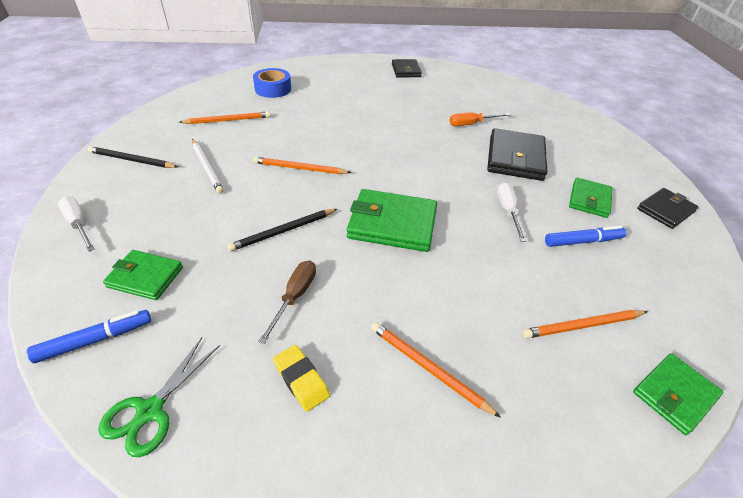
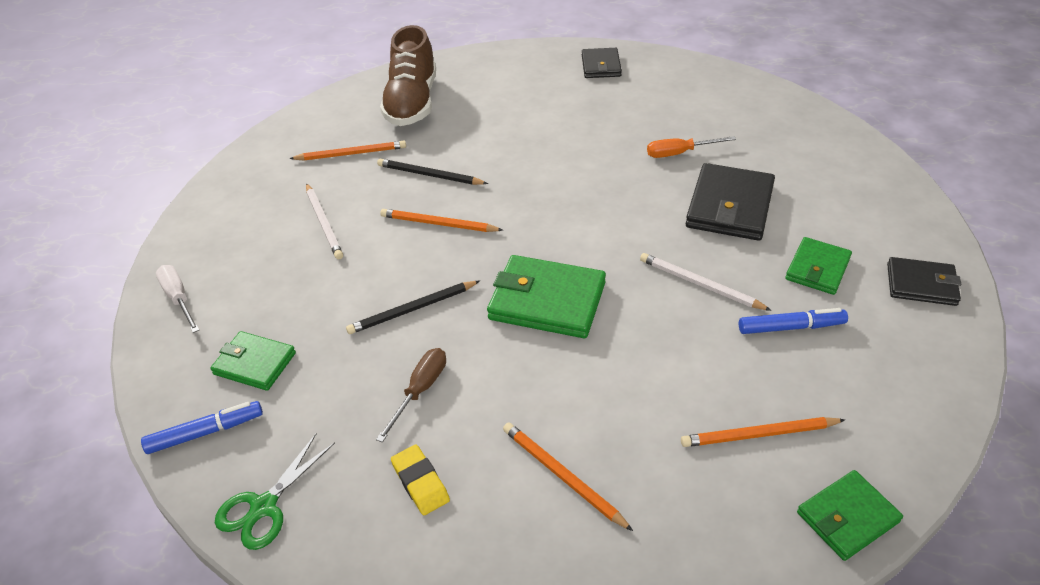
camera: 10 degrees right, 0 degrees up
(132, 160) = (234, 214): black pencil -> black pencil (430, 175)
(273, 89) = (412, 103): blue tape -> brown shoe
(507, 211) = (700, 285): white screwdriver -> white pencil
(665, 210) = (921, 284): black wallet -> black wallet turned 45 degrees clockwise

